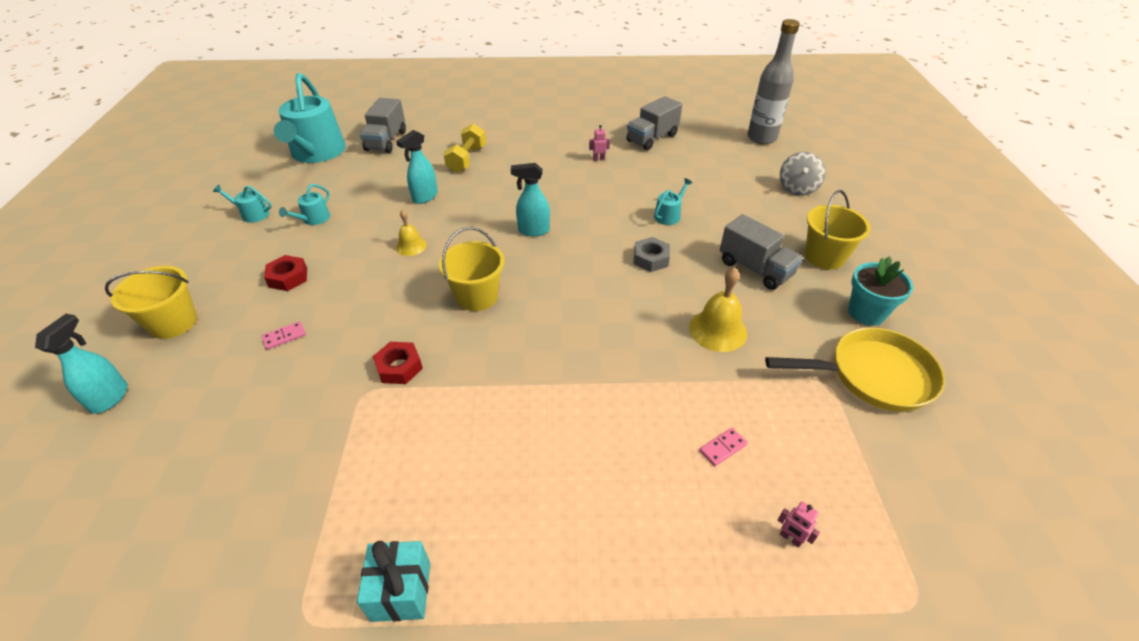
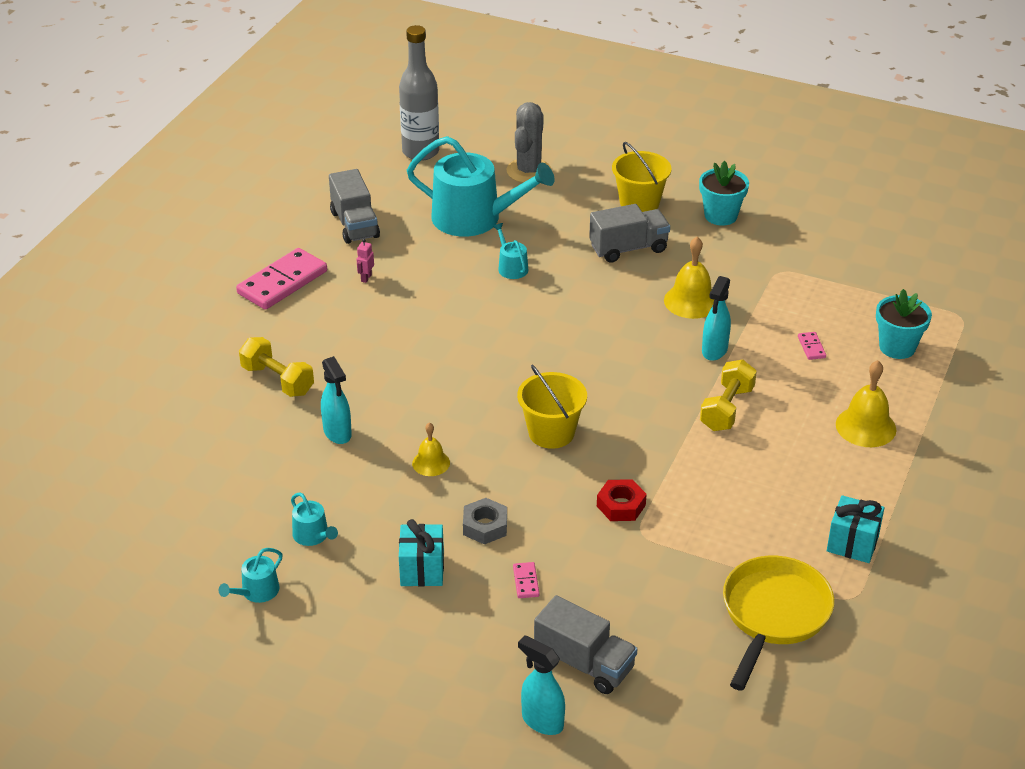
camera: 65 degrees left, 5 degrees down
(173, 323) = (444, 671): yellow bucket -> none
(288, 277) = (422, 570): red nut -> turquoise gift
(317, 153) = (139, 514): turquoise watering can -> turquoise watering can (474, 218)
(386, 141) = (165, 442): grey truck -> grey truck (584, 664)
(533, 230) = (469, 366): turquoise spray bottle -> turquoise spray bottle (714, 351)
(567, 132) = (282, 282): none -> pink domino
(575, 404) = (727, 409): none -> yellow dumbbell
(618, 545) = (865, 426): none -> yellow bell
(650, 259) = (571, 304): grey nut -> grey nut (485, 526)
(790, 538) = (897, 347): pink robot -> turquoise flower pot
(797, 188) = (528, 171): grey spinning top -> grey cactus
(873, 375) = (786, 245): yellow pan -> yellow pan (773, 615)

